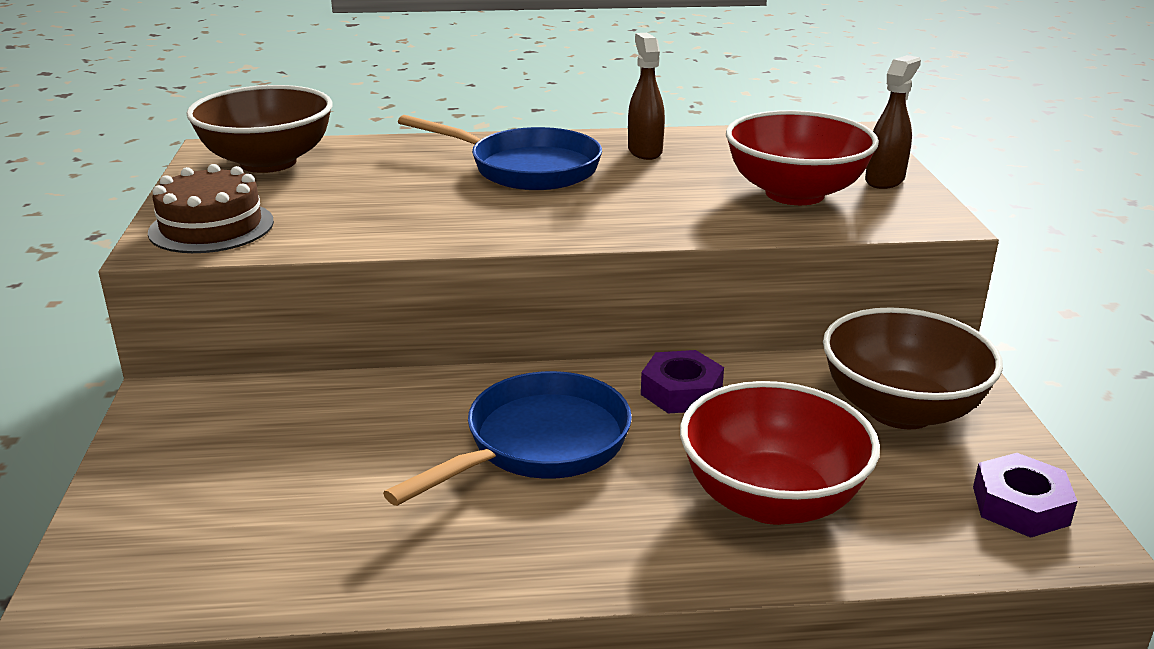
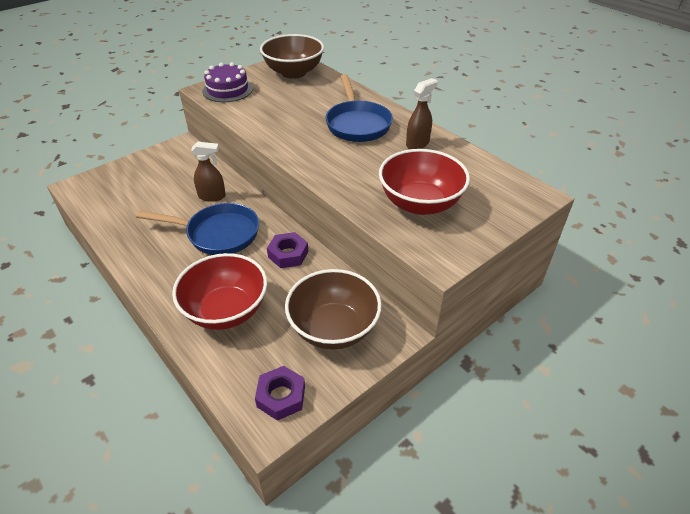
camera: 55 degrees right, 15 degrees up
(211, 227) = (227, 90): brown cake -> purple cake
(885, 180) = (478, 227): brown spray bottle -> brown spray bottle (212, 196)

